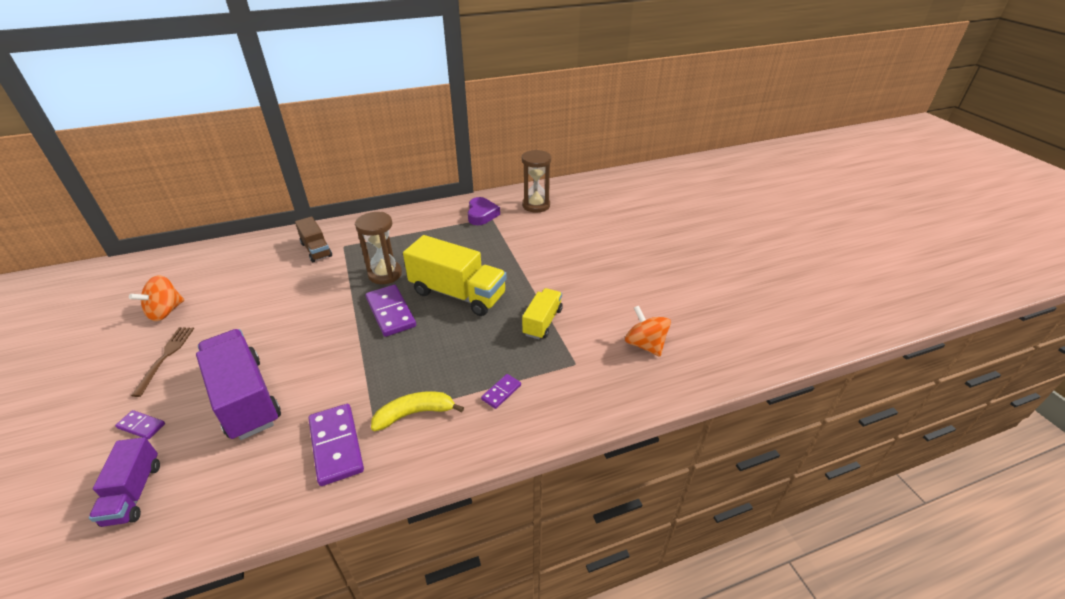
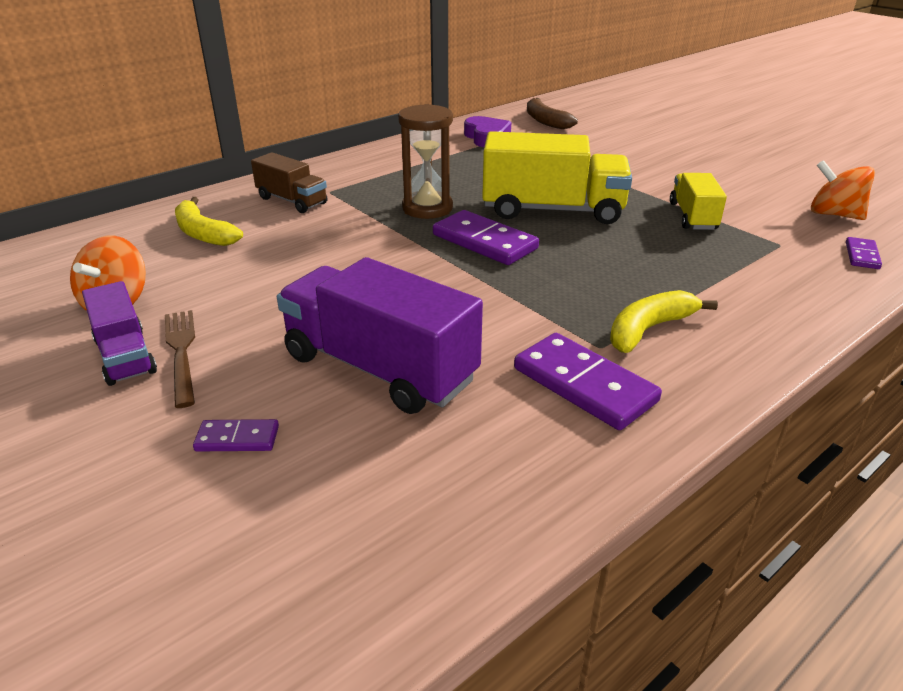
camera: 20 degrees left, 5 degrees down
(134, 493) = (325, 520): purple truck -> purple truck (125, 356)
(248, 267) = (203, 233): none -> yellow banana
(501, 392) = (730, 286): purple domino -> purple domino (862, 255)
(536, 205) = (545, 121): brown hourglass -> brown banana

